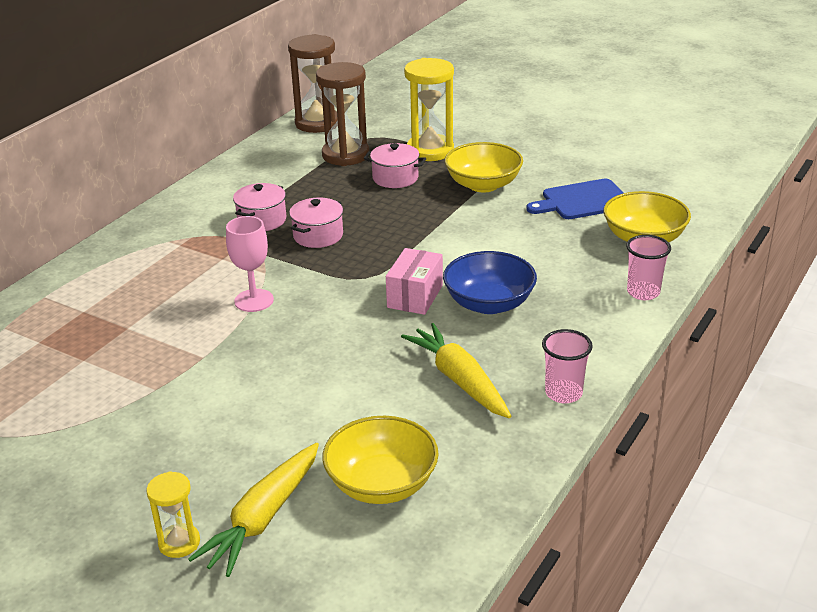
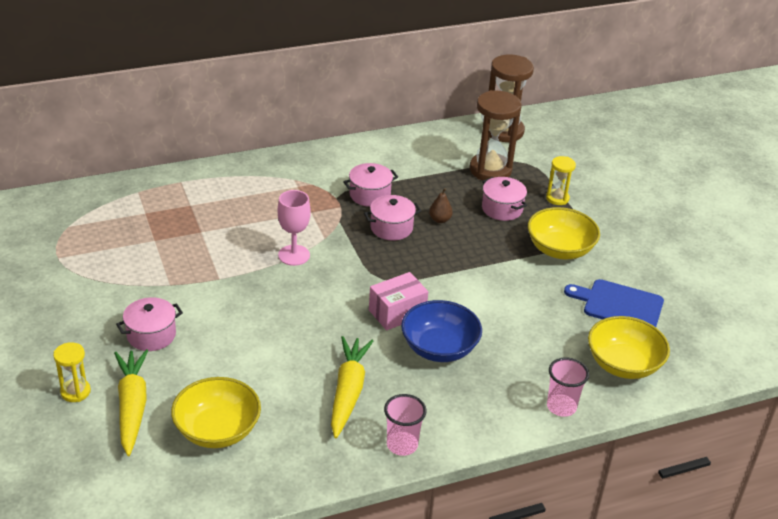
camera: 35 degrees right, 5 degrees up
(196, 443) = (151, 335): none -> pink pot
(263, 518) = (132, 407): yellow carrot -> yellow carrot turned 105 degrees clockwise
(353, 210) = (440, 220): none -> brown pear
(430, 151) = (557, 198): yellow hourglass -> yellow hourglass, size x0.53

